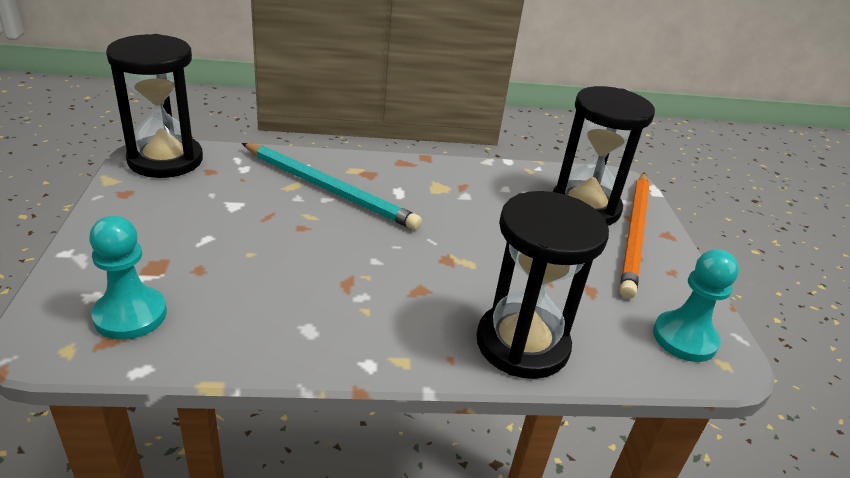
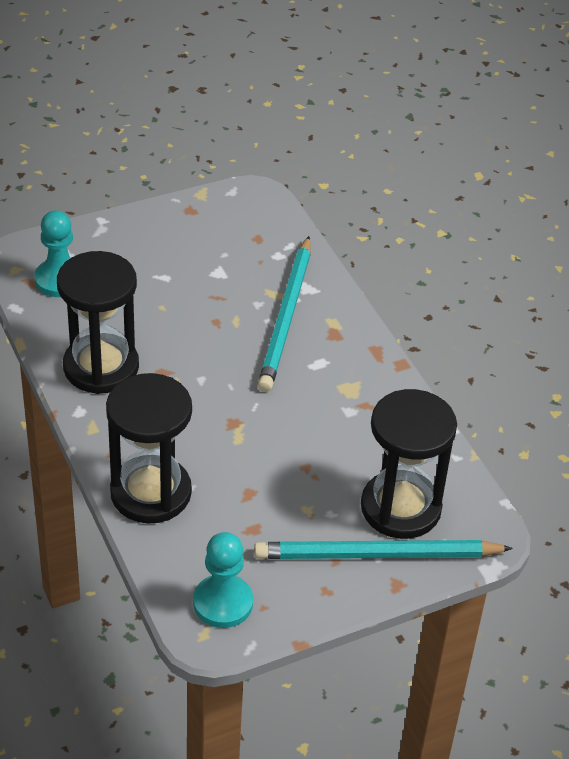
camera: 70 degrees right, 10 degrees up
(165, 160) = (253, 207): black hourglass -> black hourglass (101, 367)
(634, 234) = (376, 555): orange pencil -> turquoise pencil

